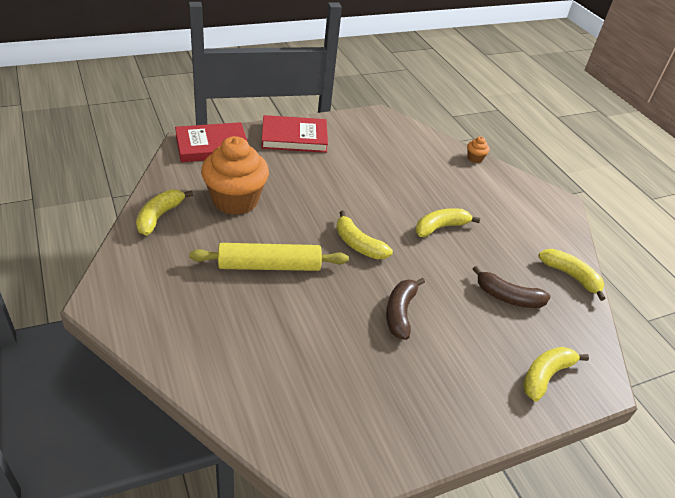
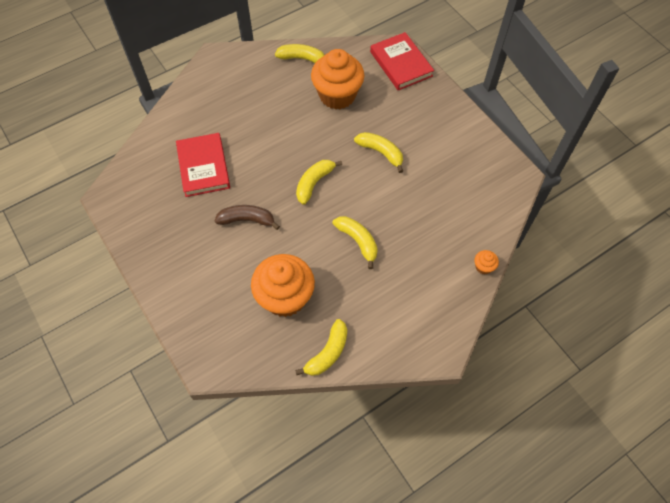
camera: 85 degrees right, 20 degrees up
(269, 265) = (272, 132): yellow rolling pin -> none
(294, 137) = (442, 114): red book -> red book (203, 167)
(508, 297) = (285, 297): brown banana -> orange cupcake
(545, 376) = (206, 324): yellow banana -> yellow banana (381, 153)

